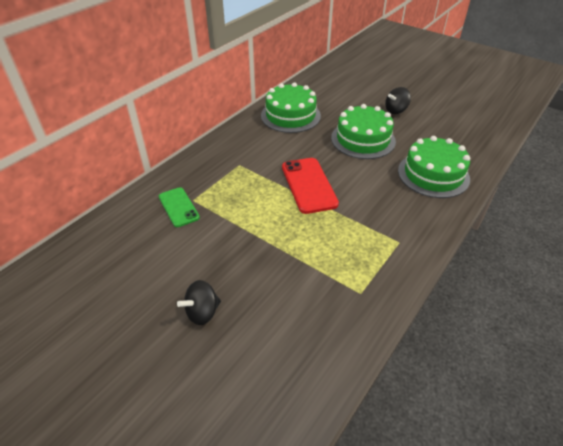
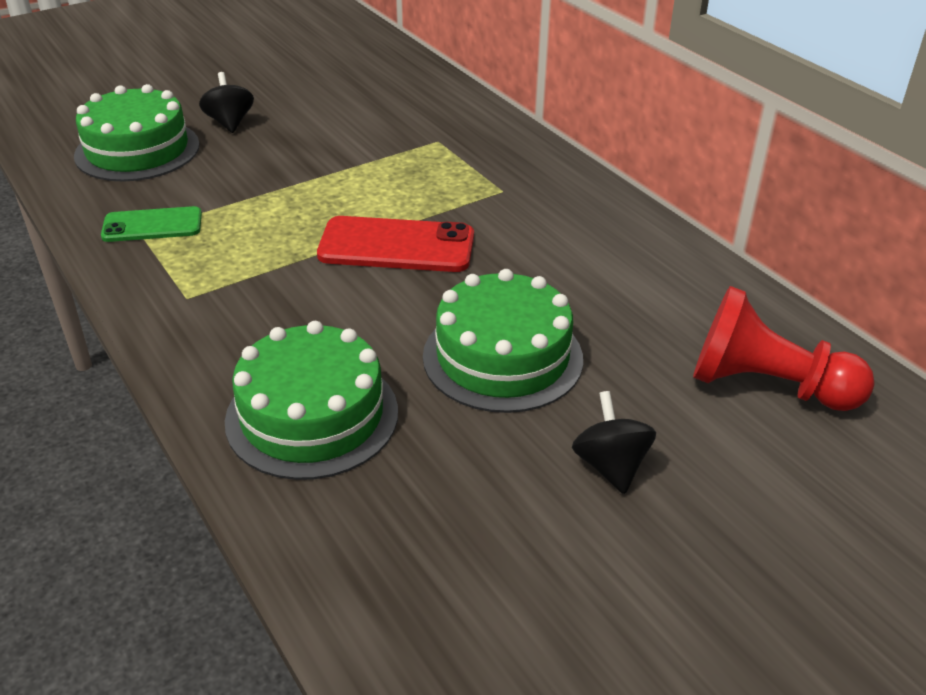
camera: 110 degrees right, 5 degrees down
(178, 207) = (429, 129): green phone -> green phone (152, 225)
(290, 115) = (649, 281): green cake -> green cake (137, 150)
(334, 89) = (767, 386): none -> red pawn

